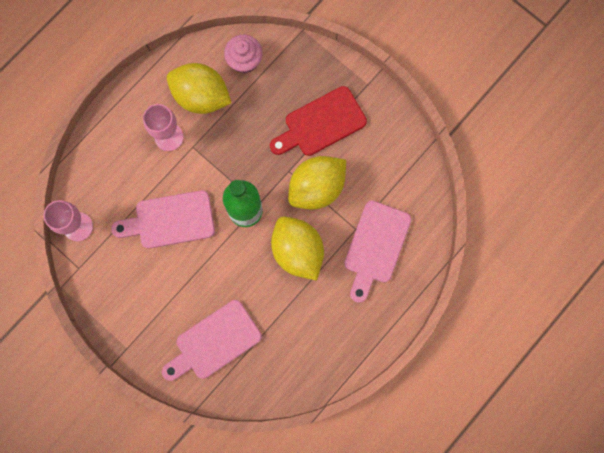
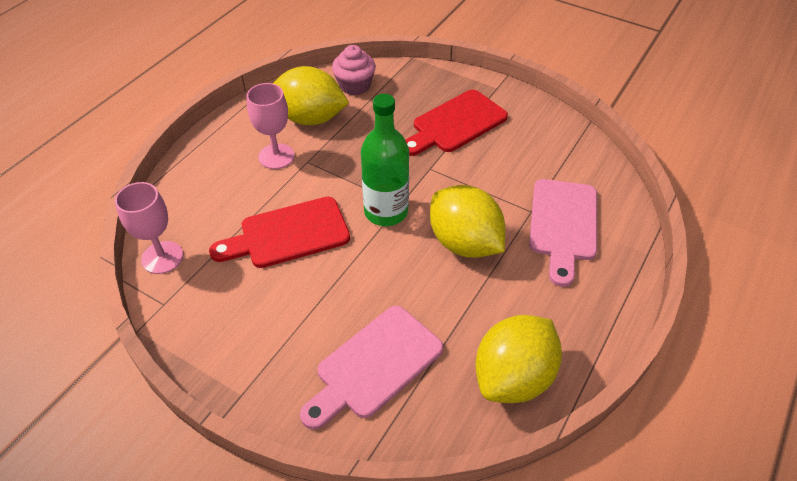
camera: 10 degrees left, 30 degrees down
(170, 220) = (288, 234): pink cutting board -> red cutting board
(317, 188) = (469, 179): yellow lemon -> yellow lemon (513, 377)

